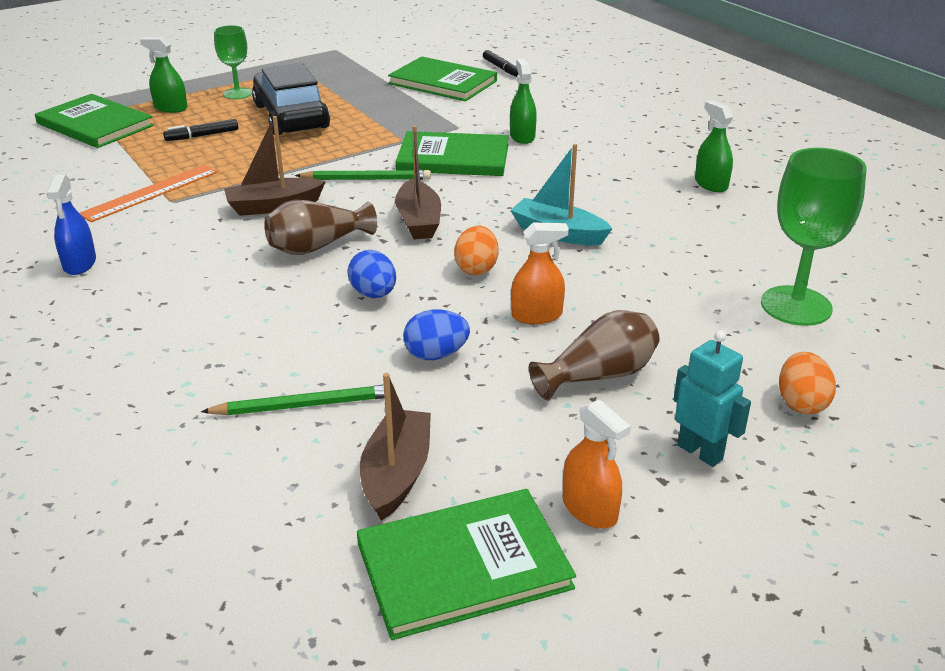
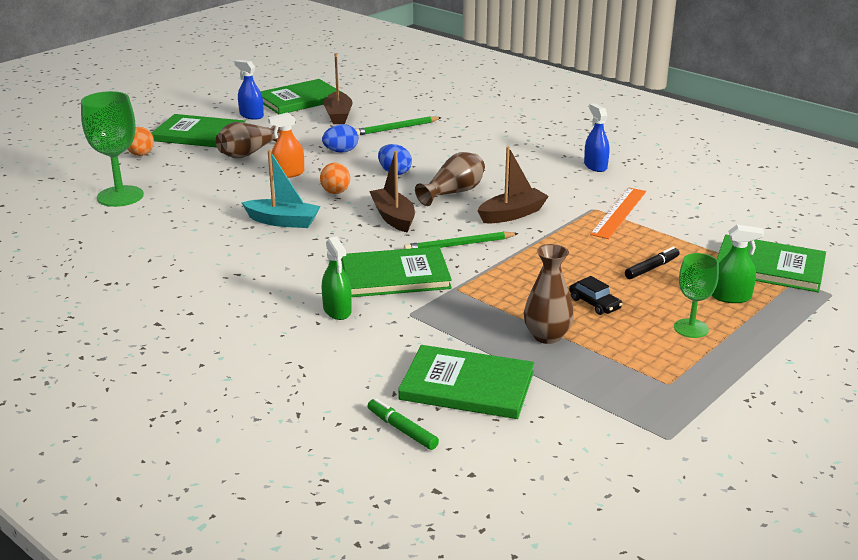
camera: 165 degrees right, 5 degrees down
(291, 116) = (594, 303): black car -> black car, size x0.42
(356, 101) = (547, 336): none -> brown vase
(501, 68) = (402, 430): black marker -> green marker
(589, 509) = (251, 115): orange spray bottle -> blue spray bottle
(700, 452) = (199, 134): turquoise robot -> green book
(711, 184) = (149, 279): green spray bottle -> none

